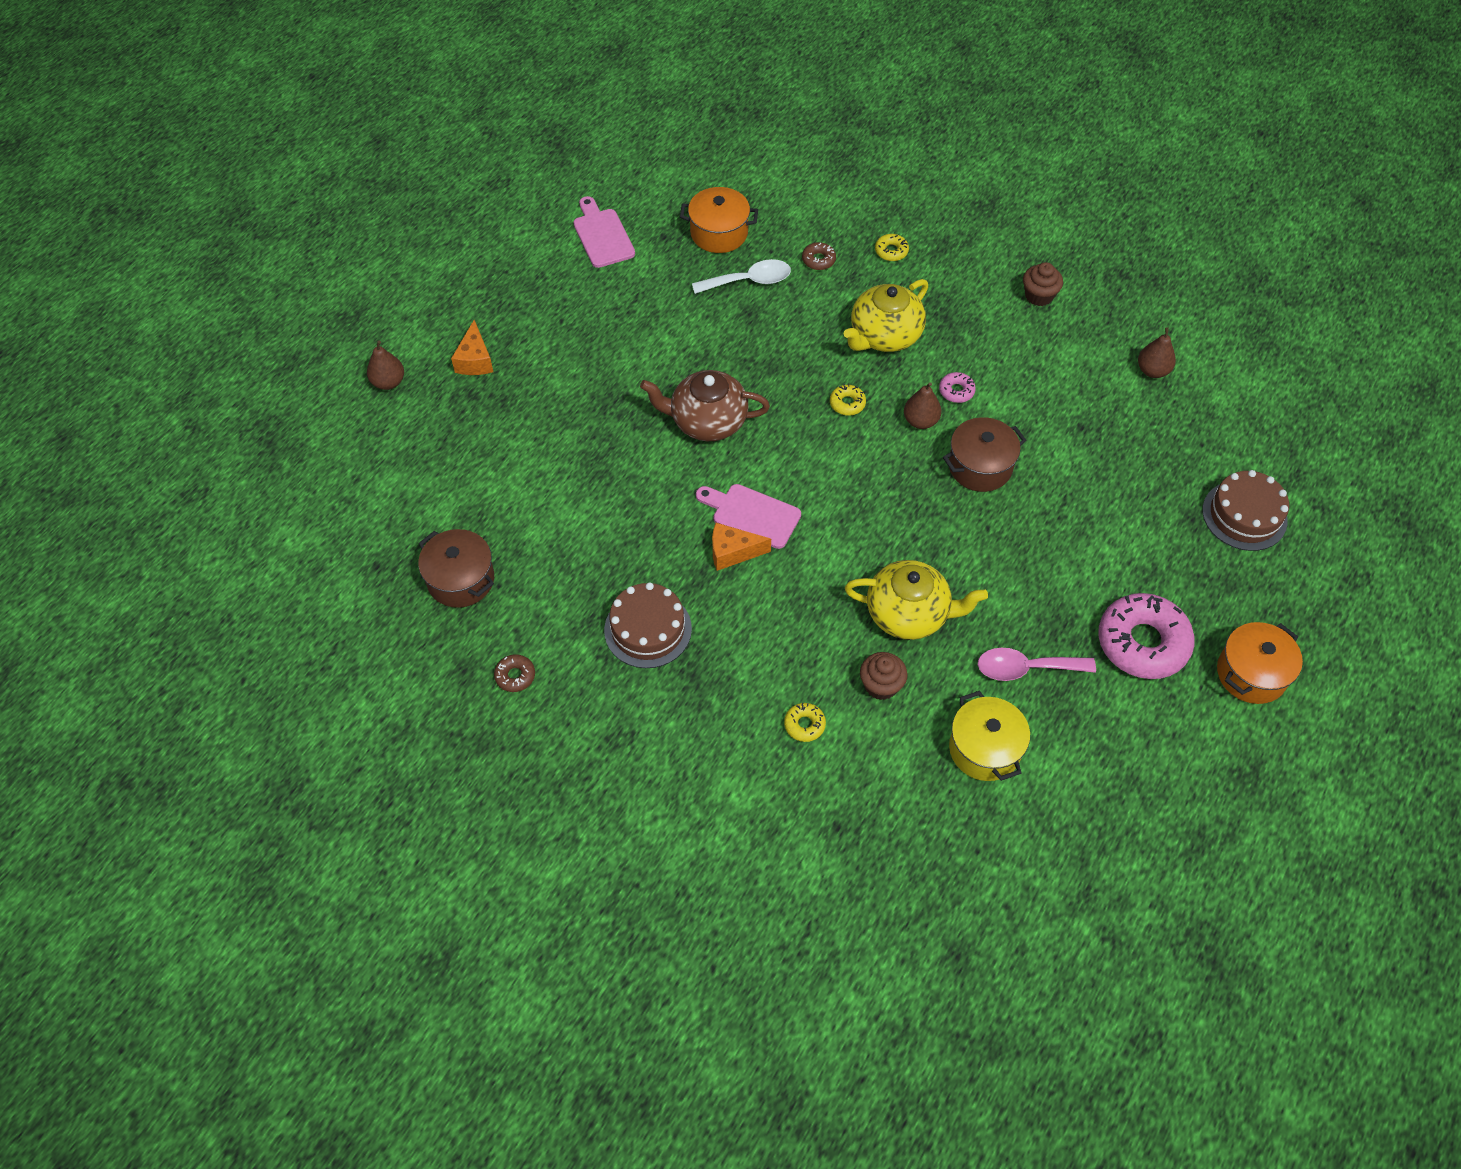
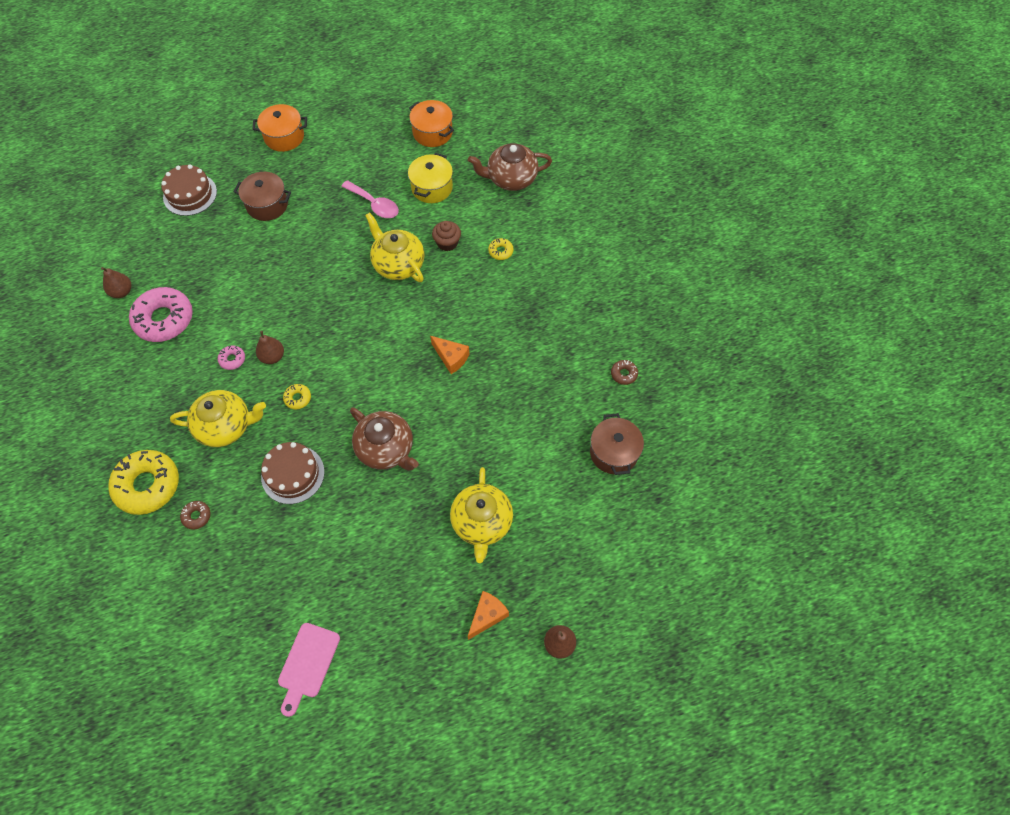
camera: 140 degrees left, 5 degrees up
(547, 424) = (482, 523): none -> yellow teapot
(648, 629) = (534, 349): brown cake -> brown cake (293, 474)
(719, 233) = (231, 596): orange pot -> orange pot (432, 133)
(749, 281) = (255, 535): white spoon -> none
(752, 514) = (420, 371): pink cutting board -> none
(891, 251) = (147, 485): yellow donut -> yellow donut, size x2.32
(898, 848) = (511, 179): none -> brown teapot
(980, 466) = (275, 308): brown pot -> brown pot (267, 205)
(1039, 296) = (111, 382): brown cupcake -> none
(1142, 642) = (311, 179): pink donut -> pink donut (164, 319)

